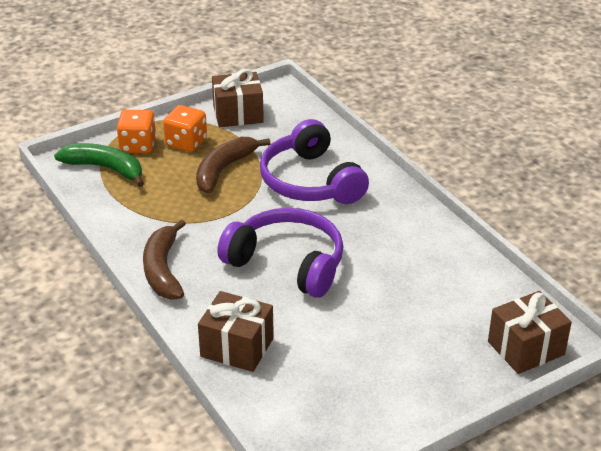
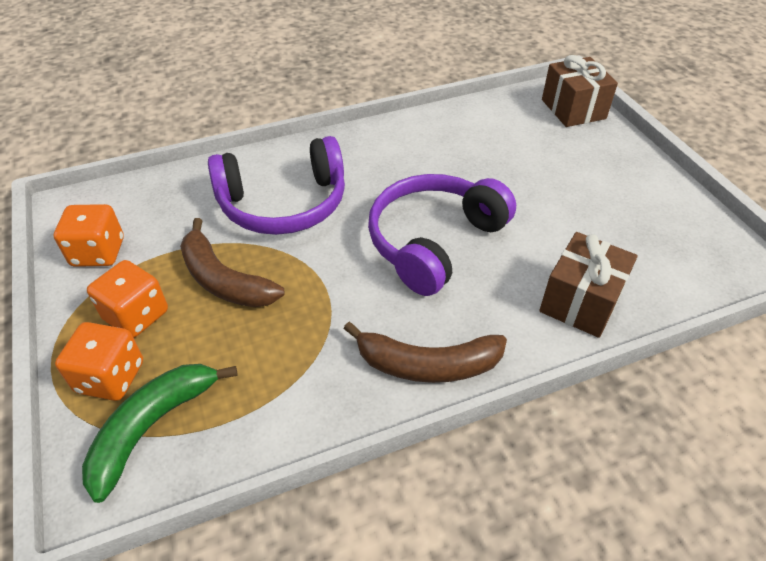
camera: 80 degrees left, 10 degrees up
(238, 114) = (98, 252): brown gift -> orange dice

